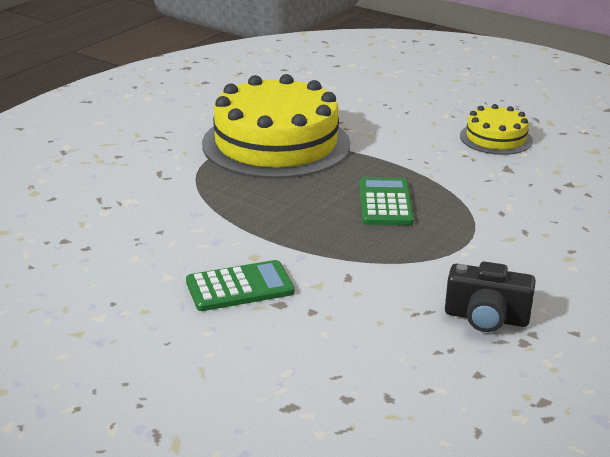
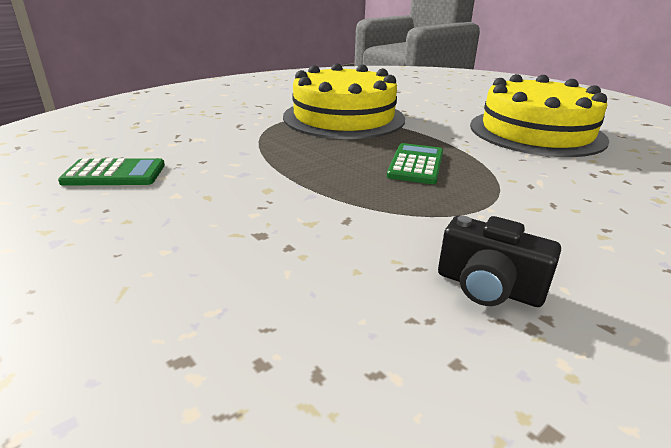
camera: 15 degrees right, 0 degrees up
(240, 287) = (233, 213): green calculator -> green calculator (114, 174)
(496, 138) = (536, 132): yellow cake -> yellow cake, size x2.02

